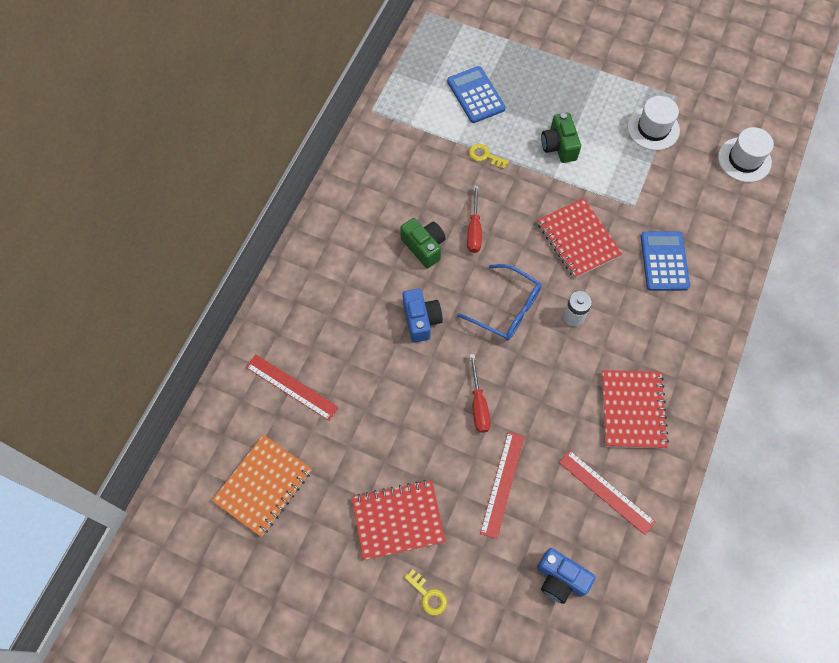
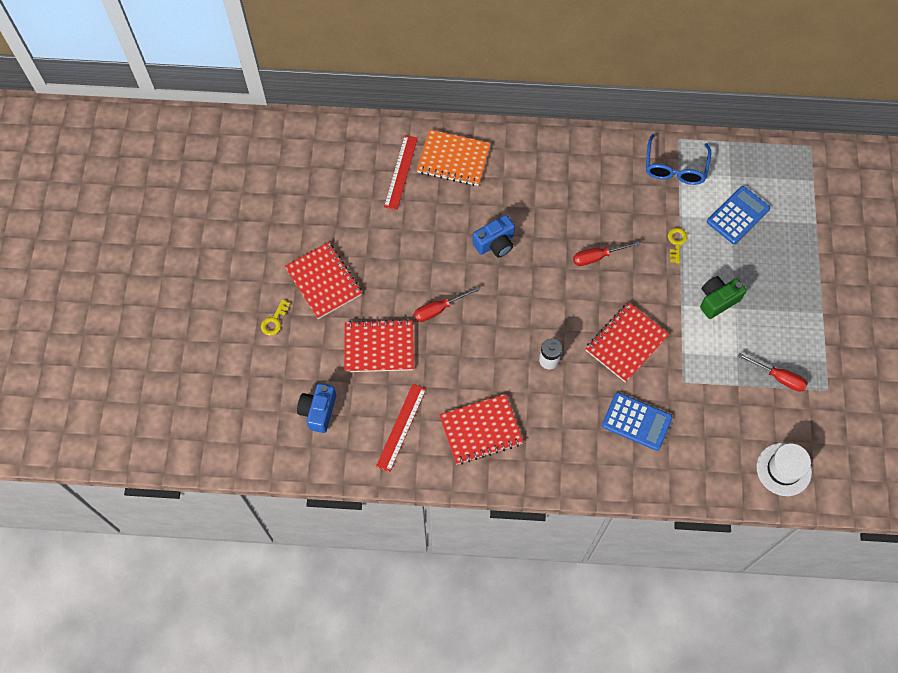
camera: 70 degrees right, 0 degrees up
(263, 486) = (317, 182): orange notebook -> orange notebook (453, 159)
(424, 247) = (563, 224): green camera -> none
(502, 484) = (379, 347): red ruler -> red notebook
(507, 309) = (533, 305): blue glasses -> blue glasses (675, 168)
(653, 128) = (778, 377): white hat -> red screwdriver
(664, 261) = (636, 421): blue calculator -> blue calculator turned 45 degrees clockwise

